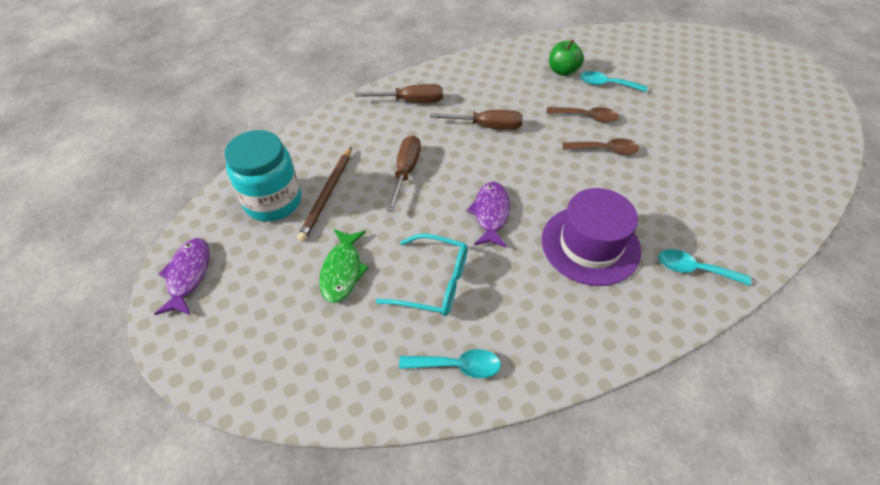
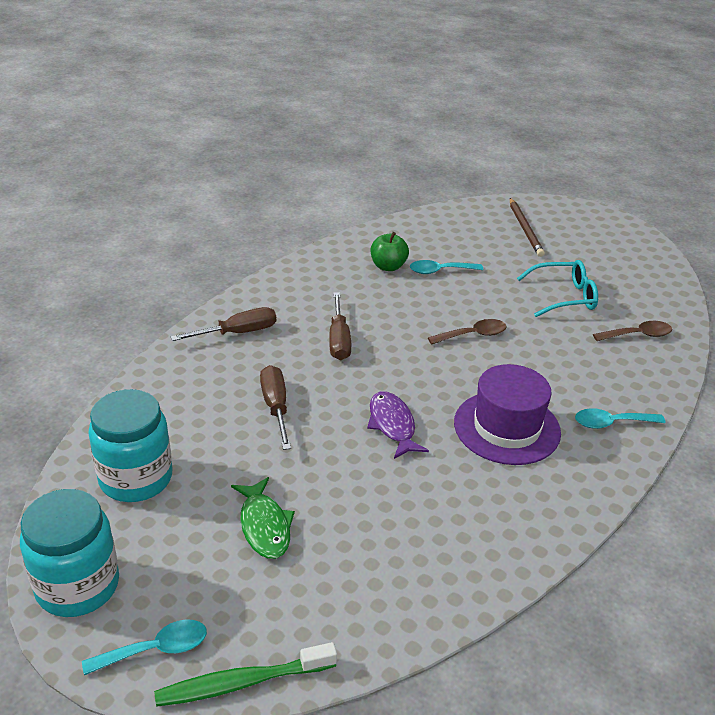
camera: 25 degrees left, 15 degrees down
(188, 275) = (77, 586): purple fish -> turquoise jar
(254, 399) = (242, 683): none -> green toothbrush
(327, 195) = (198, 454): brown pencil -> brown pencil (525, 229)
(434, 283) = (371, 508): turquoise glasses -> turquoise glasses (564, 297)
(457, 366) = (440, 577): turquoise spoon -> turquoise spoon (155, 650)
(487, 126) = (339, 339): brown screwdriver -> brown screwdriver turned 105 degrees clockwise
(586, 117) = (437, 307): brown spoon -> brown spoon (637, 335)

